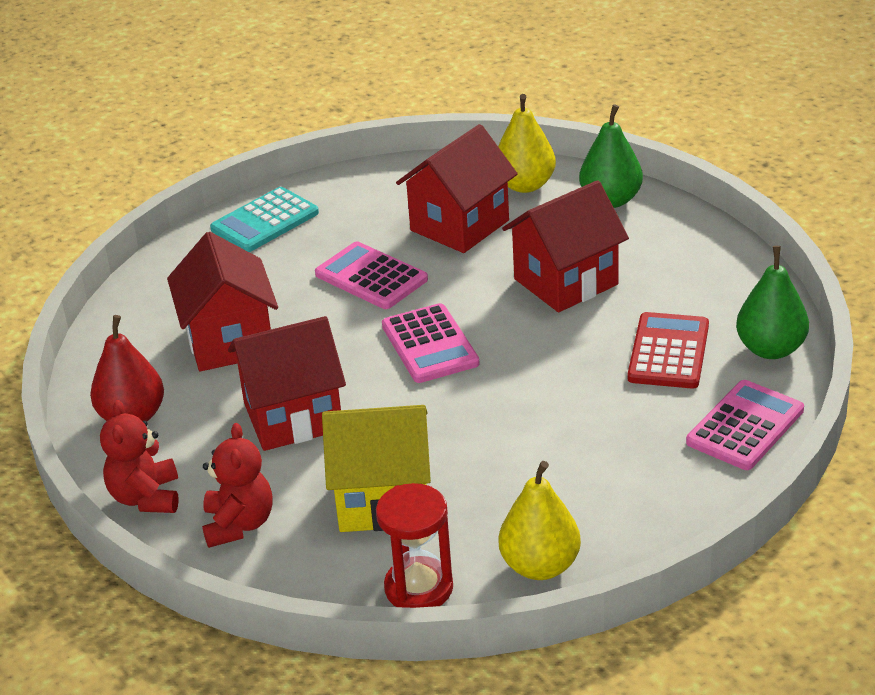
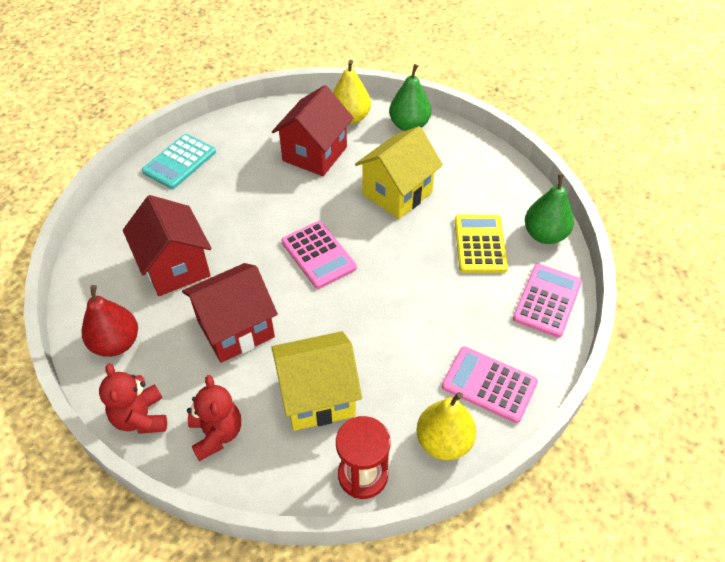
camera: 15 degrees left, 15 degrees up
(371, 277) = (264, 202): pink calculator -> pink calculator (489, 384)
(565, 282) = (397, 193): red house -> yellow house
(669, 352) = (480, 244): red calculator -> yellow calculator

